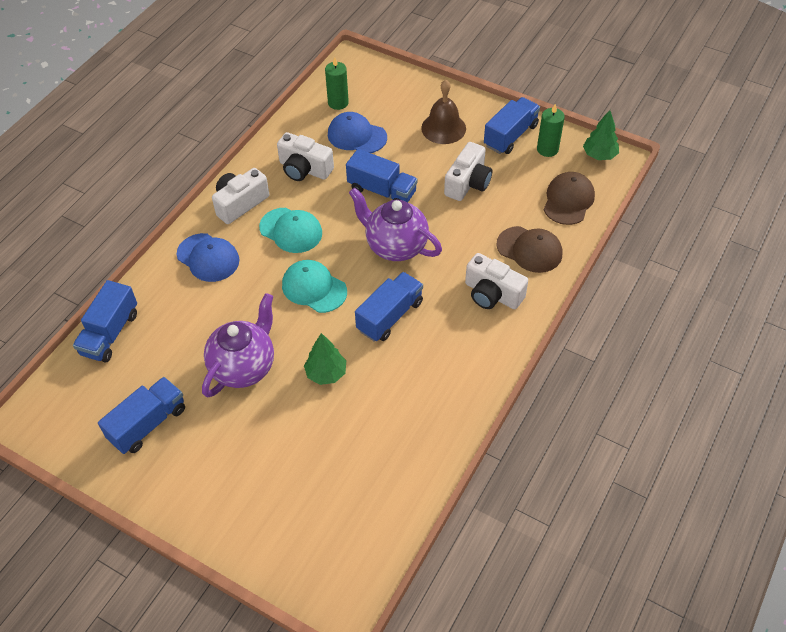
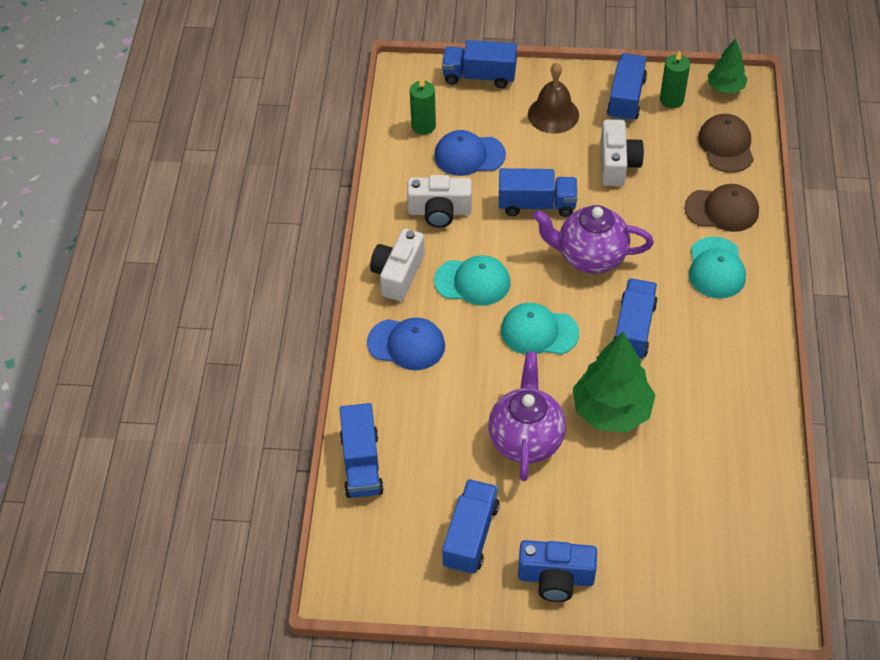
camera: 25 degrees left, 0 degrees up
(187, 487) = (556, 578): none -> blue camera
(326, 373) = (611, 411): green tree -> green tree, size x1.74
(406, 81) = (479, 76): none -> blue truck
(492, 294) = (716, 268): white camera -> turquoise cap

